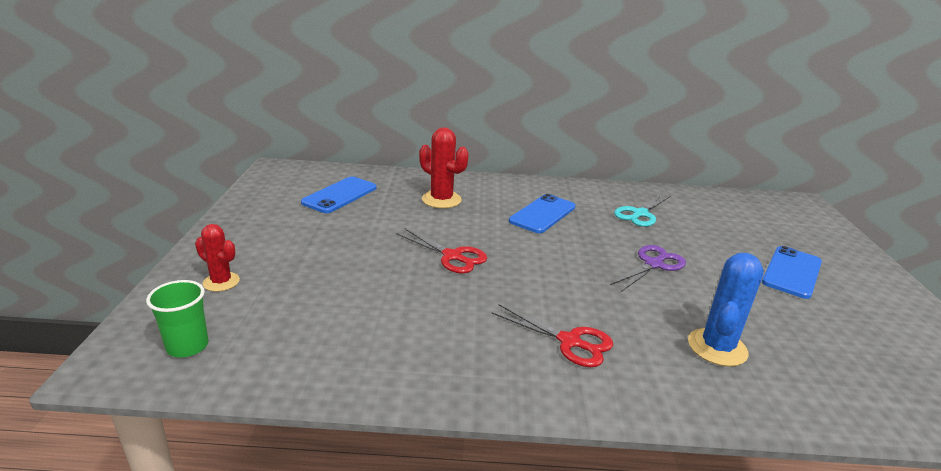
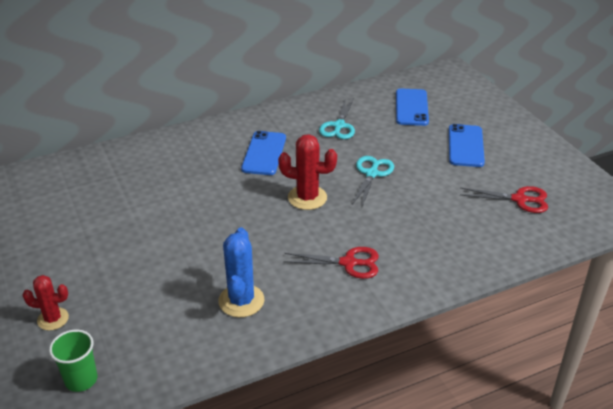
camera: 25 degrees left, 10 degrees up
(340, 195) = (76, 195): blue phone -> blue phone (411, 107)
(441, 200) = (170, 168): red cactus -> red cactus (307, 198)
(452, 256) = (220, 223): red scissors -> red scissors (519, 199)
(653, 264) = (372, 174): purple scissors -> turquoise scissors
(717, 347) = (442, 229): blue cactus -> blue cactus (241, 301)

